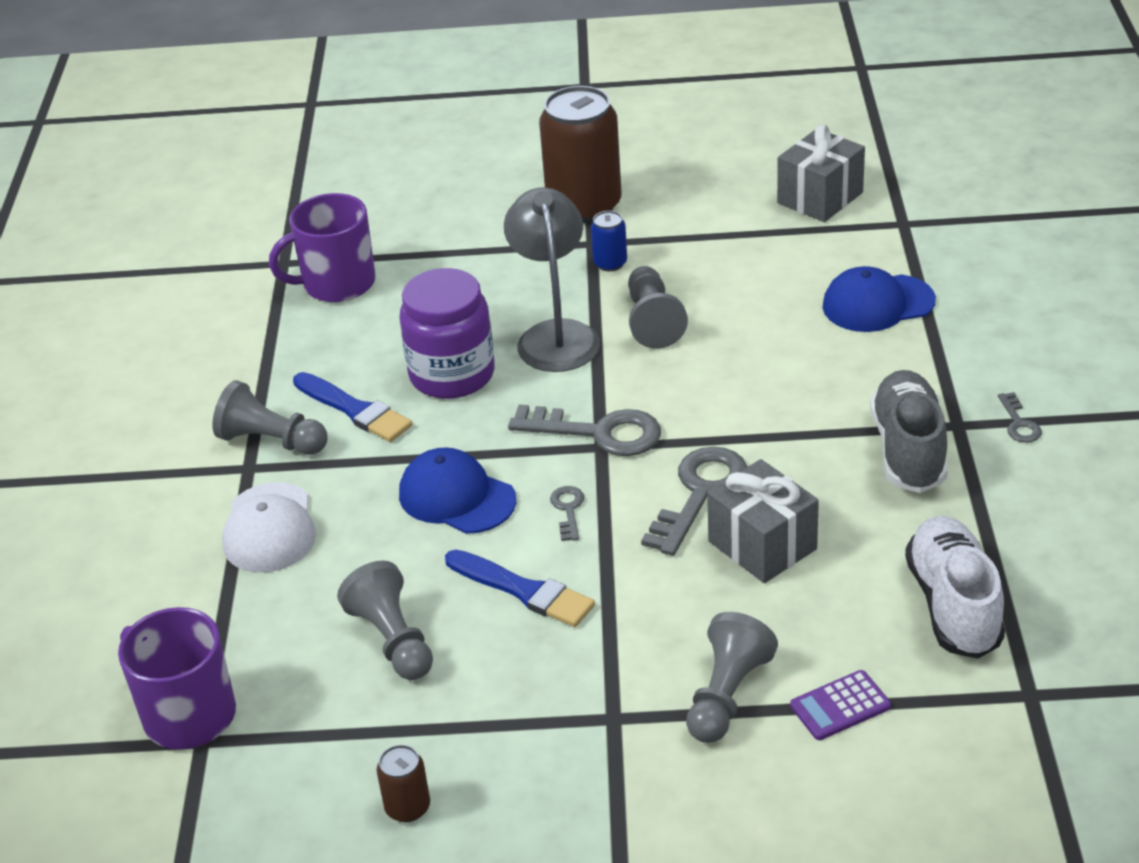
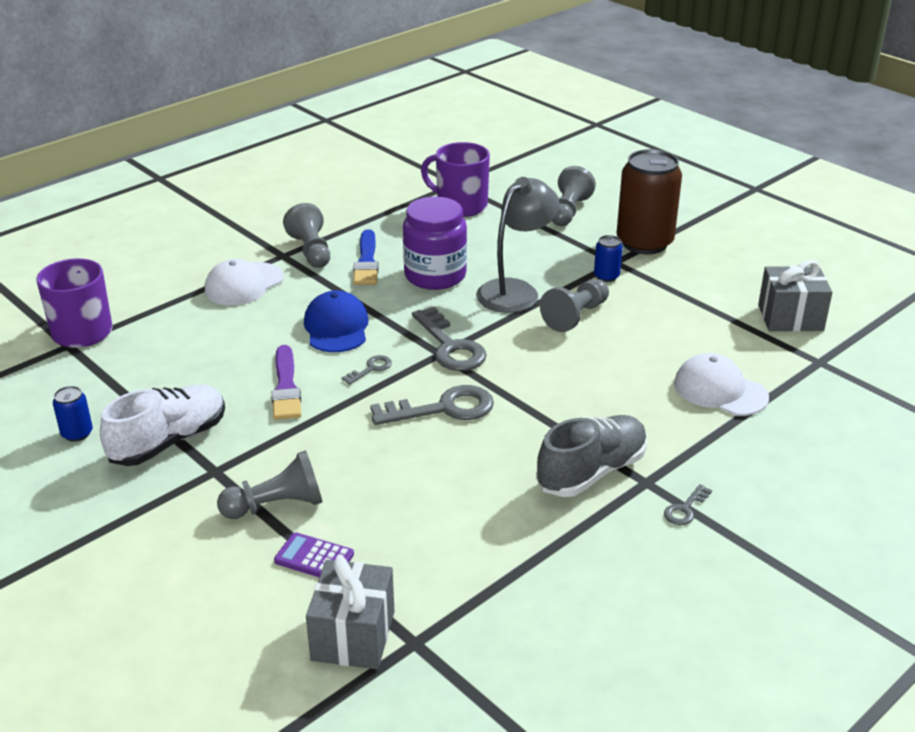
camera: 45 degrees right, 5 degrees down
(393, 640) = (200, 364): grey pawn -> grey pawn (568, 211)
(407, 807) = (77, 433): brown can -> blue can
(523, 591) = (286, 387): blue brush -> purple brush
(762, 545) = (425, 455): grey gift -> grey gift (353, 635)
(877, 303) = (720, 390): blue cap -> white cap
(953, 605) = (463, 564): white shoe -> white shoe (169, 441)

